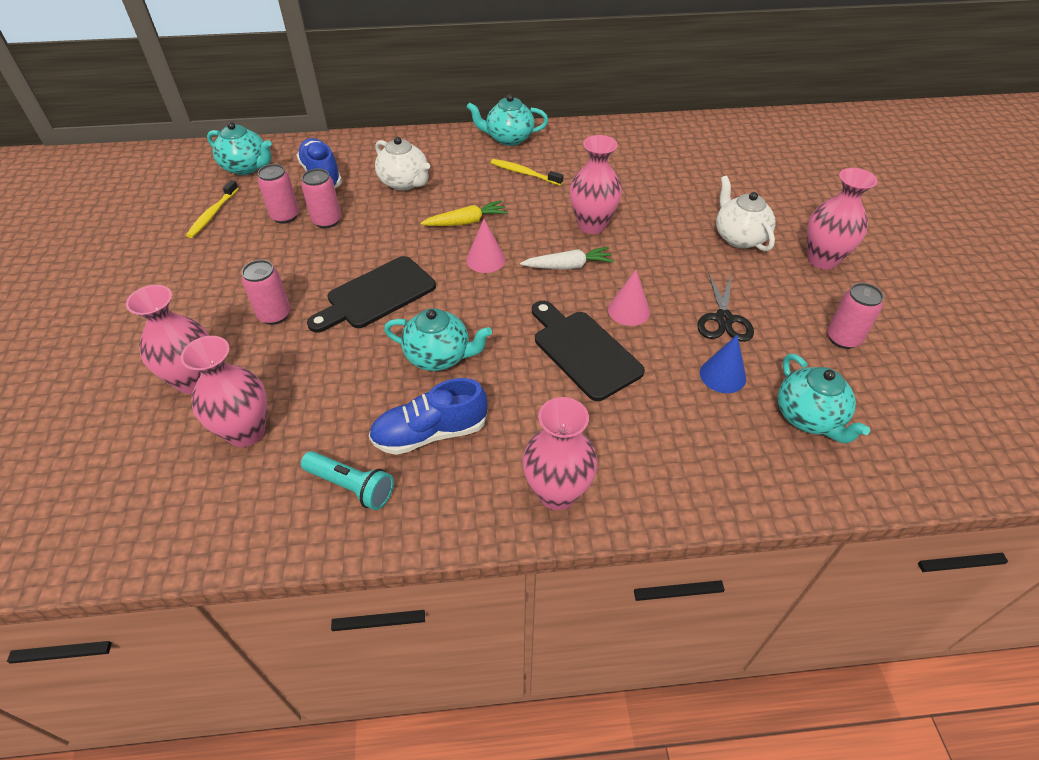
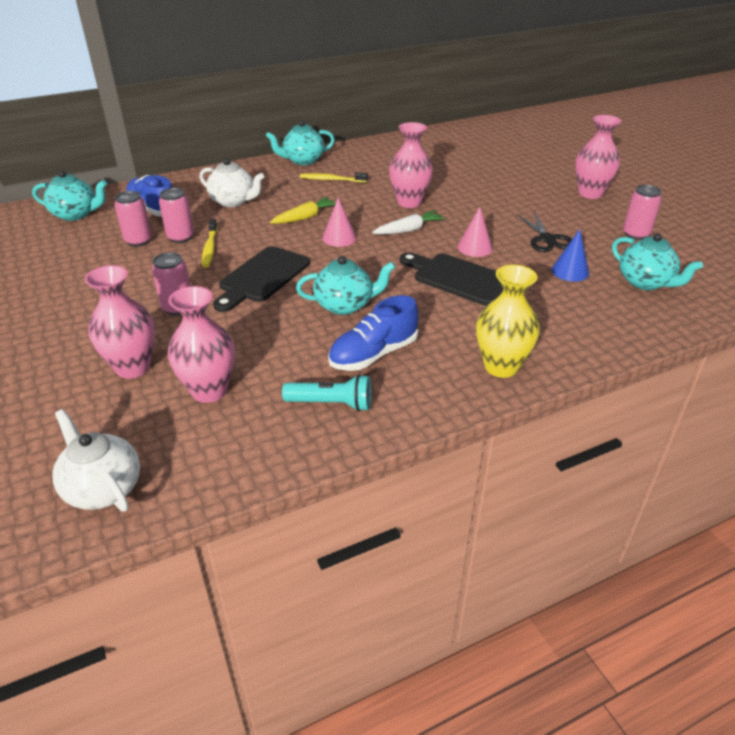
camera: 20 degrees left, 10 degrees down
(213, 214) = (65, 251): yellow toothbrush -> yellow toothbrush (210, 248)
(557, 493) = (501, 367): pink vase -> yellow vase
(739, 237) = (523, 191): white teapot -> white teapot (103, 488)

